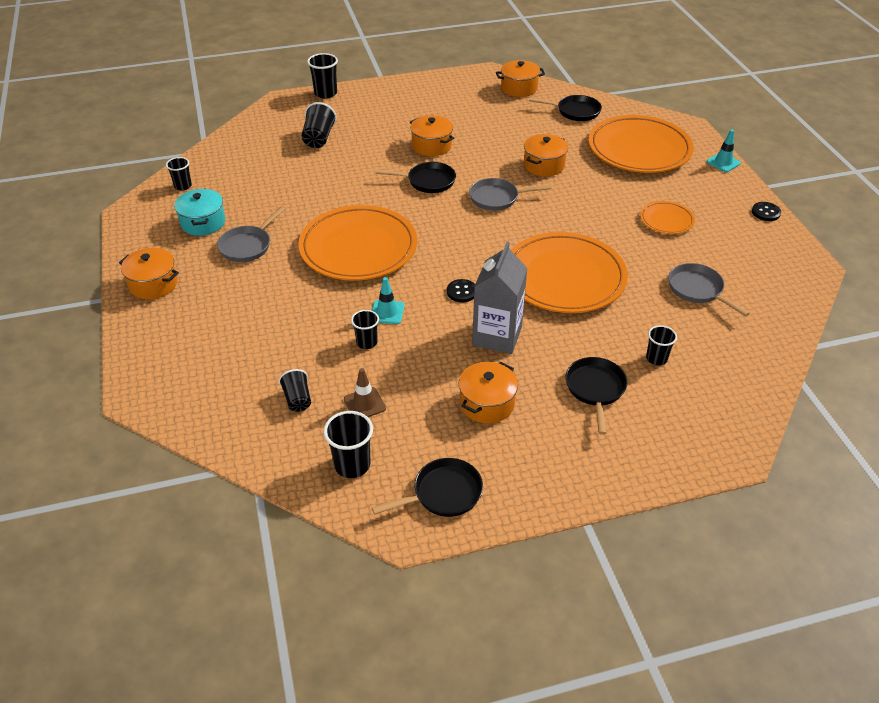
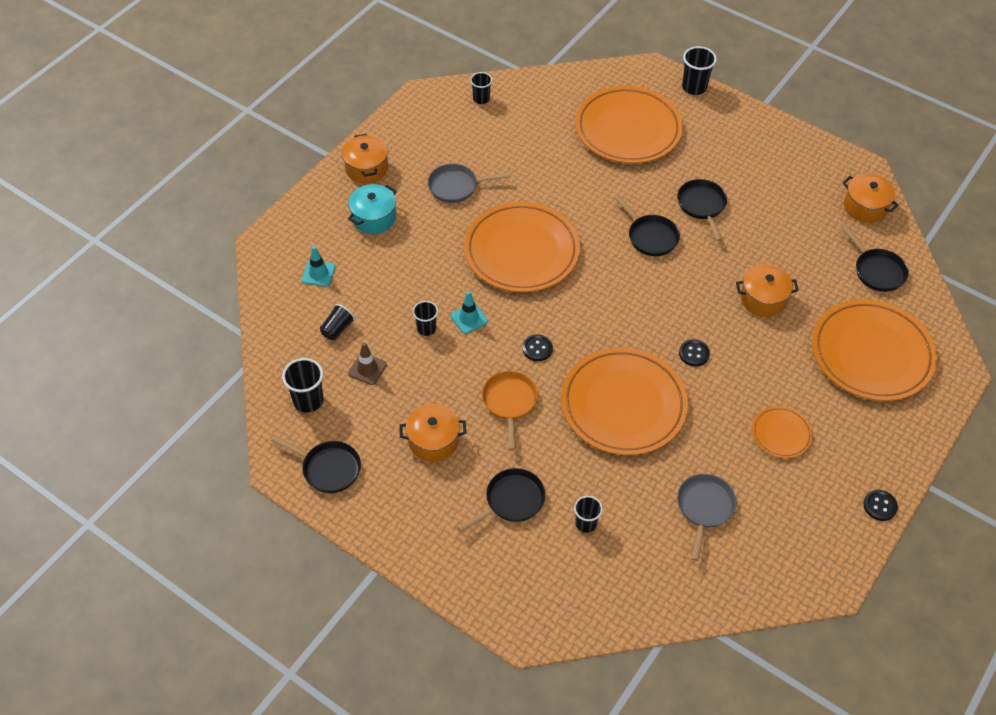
camera: 50 degrees right, 10 degrees up
(203, 222) = (454, 142): turquoise pot -> turquoise pot (374, 218)
(319, 138) = (628, 129): black cup -> orange plate
(431, 146) = (702, 206): orange pot -> black pan
(497, 198) = (679, 296): grey pan -> none
(497, 336) = (509, 402): grey carton -> orange pan
(555, 219) = (694, 353): none -> black button
(723, 162) = (927, 431): turquoise traffic cone -> turquoise traffic cone (318, 273)

